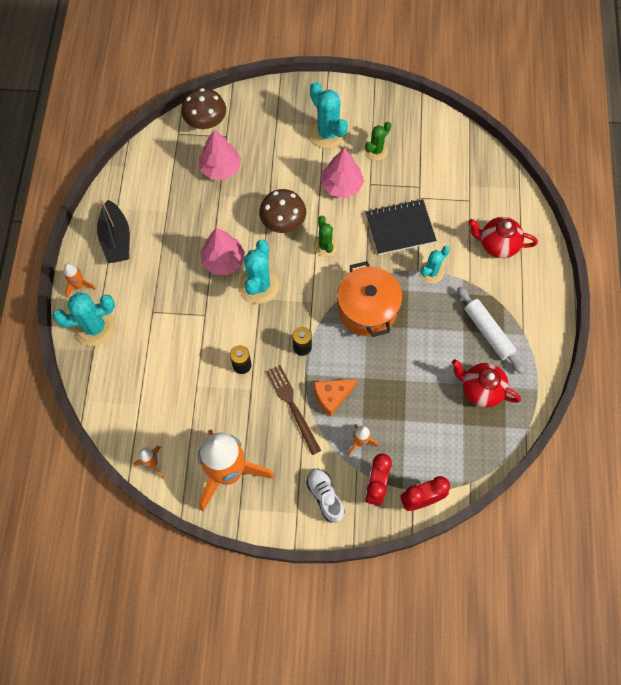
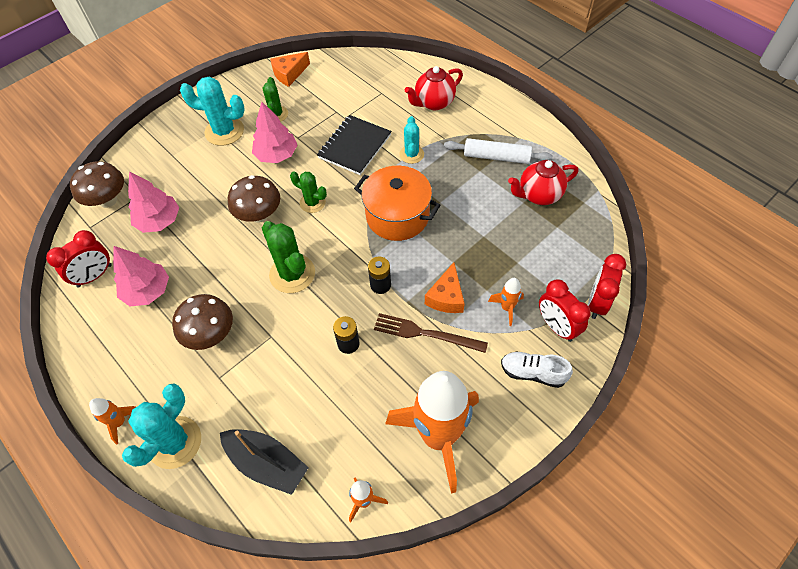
camera: 45 degrees left, 10 degrees down
(116, 239) = (117, 352): black boat -> black boat (267, 463)
(150, 173) = (95, 276): none -> red clock
(174, 279) = (210, 334): none -> brown mushroom
(223, 261) = (239, 283): pink tree -> pink tree (147, 291)
(259, 285) = (292, 274): turquoise cactus -> green cactus
(422, 122) = (289, 74): none -> orange cheese

